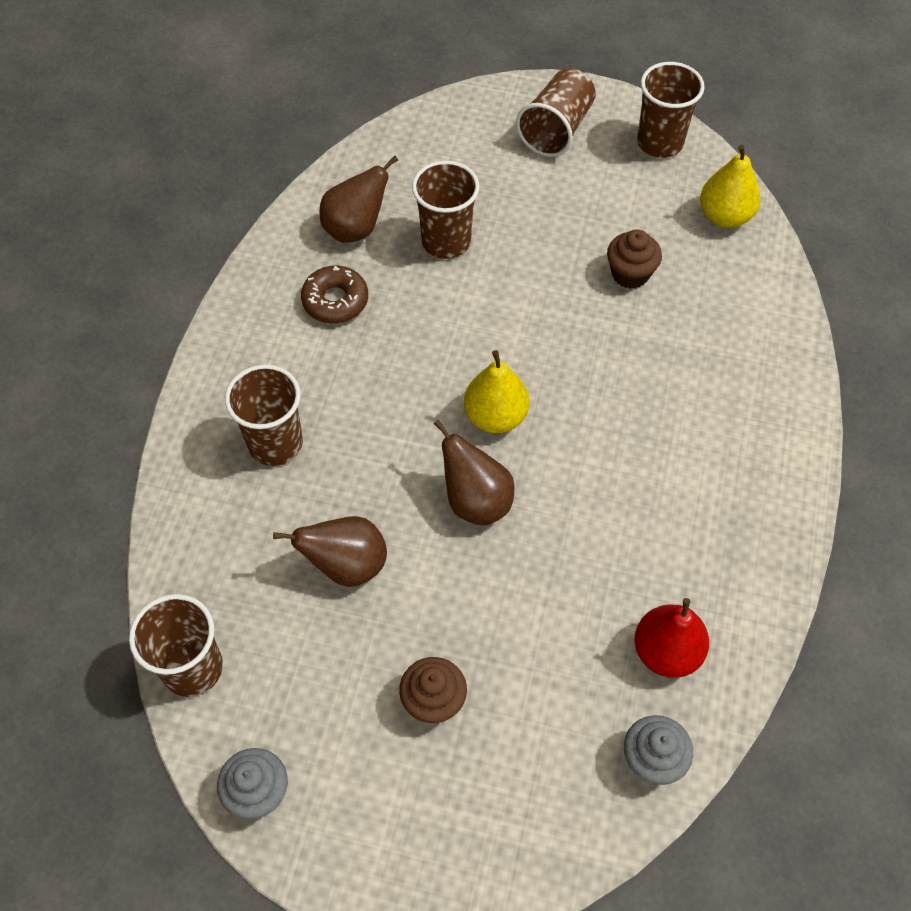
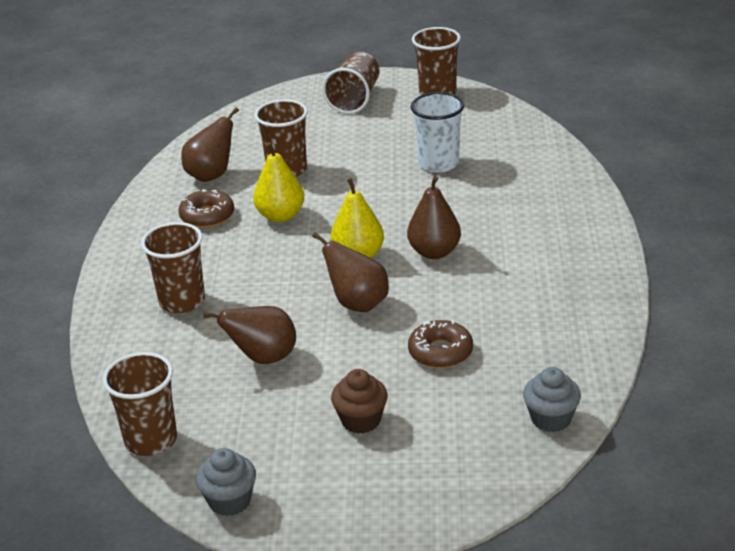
camera: 10 degrees left, 25 degrees down
(552, 610) = (440, 352): none -> brown donut
(586, 433) = (434, 252): none -> brown pear
(630, 274) = (439, 163): brown cupcake -> white cup
(666, 652) = (540, 358): red pear -> none
(724, 216) = (501, 122): yellow pear -> yellow pear (280, 216)

